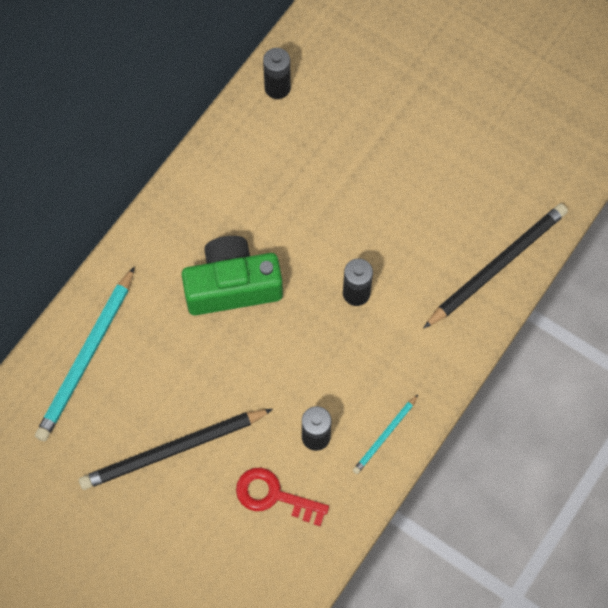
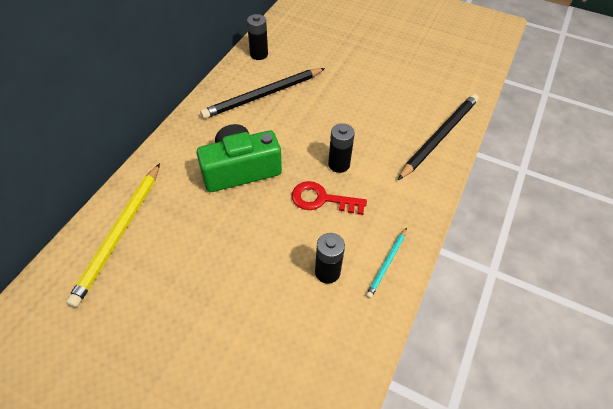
camera: 10 degrees left, 15 degrees down
(87, 357) = (119, 234): turquoise pencil -> yellow pencil
(173, 450) = (200, 300): black pencil -> black pencil (263, 95)
(274, 496) = (298, 328): red key -> red key (322, 199)

